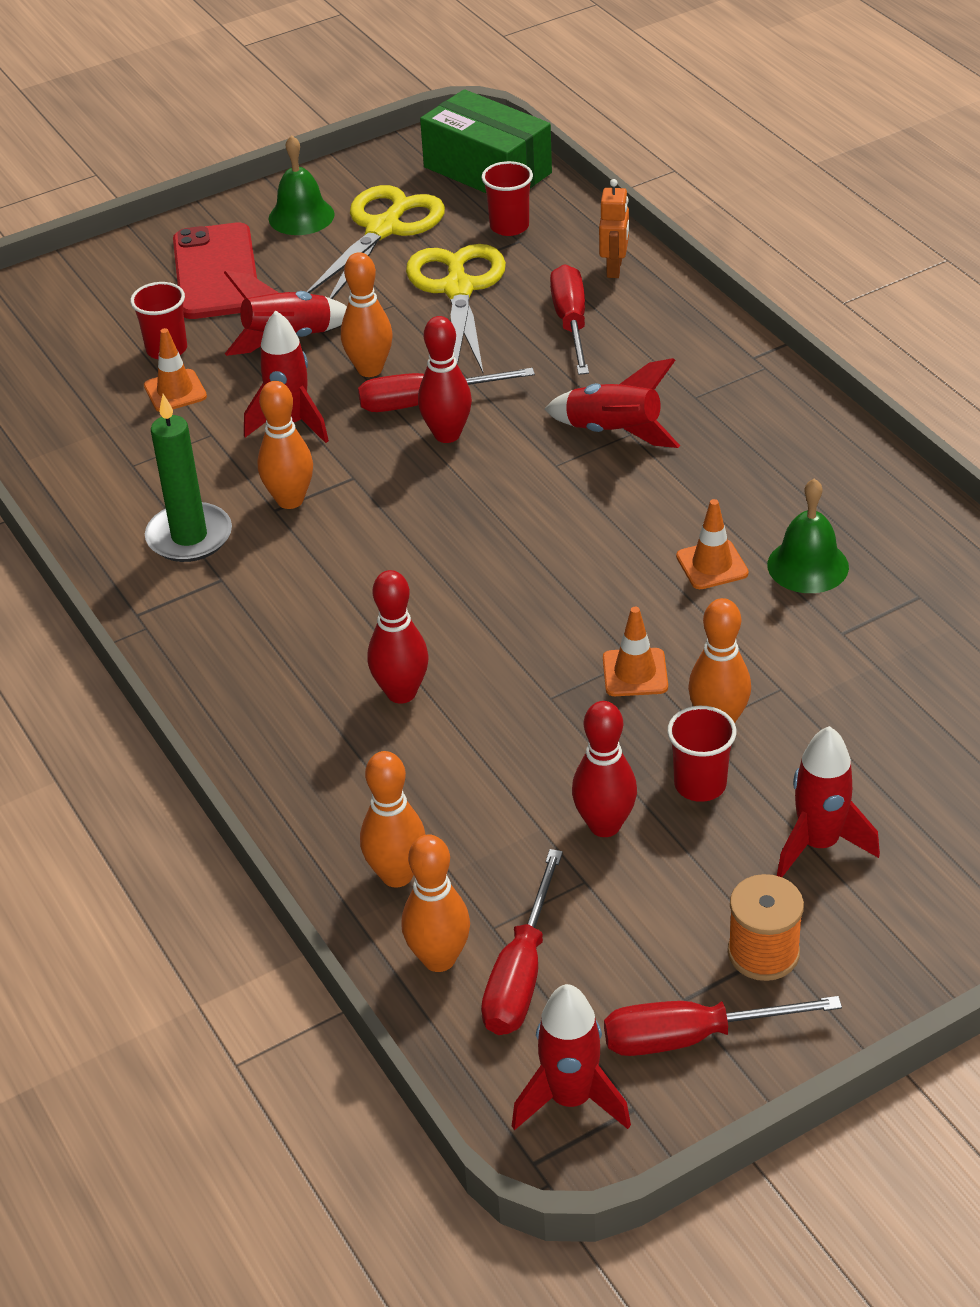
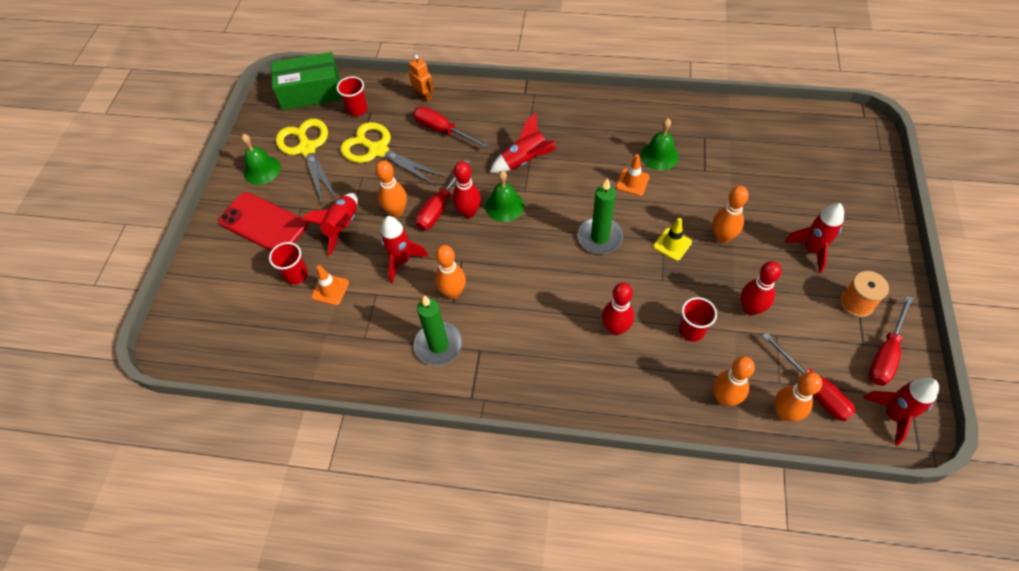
camera: 50 degrees left, 15 degrees up
(501, 461) = (504, 206): none -> green bell
(556, 588) = (600, 237): none -> green candle
(635, 673) = (672, 244): orange traffic cone -> yellow traffic cone
(700, 784) = (752, 264): red cup -> red cup (691, 330)

